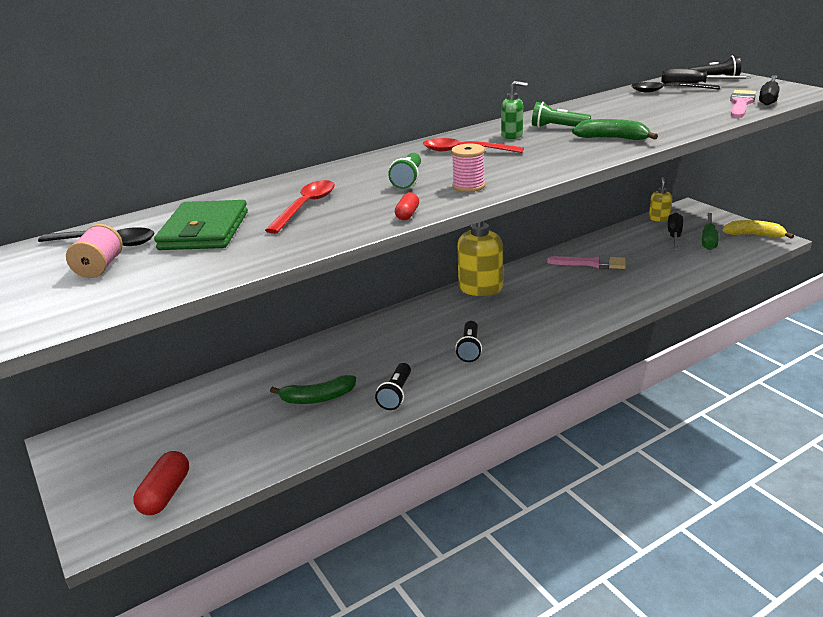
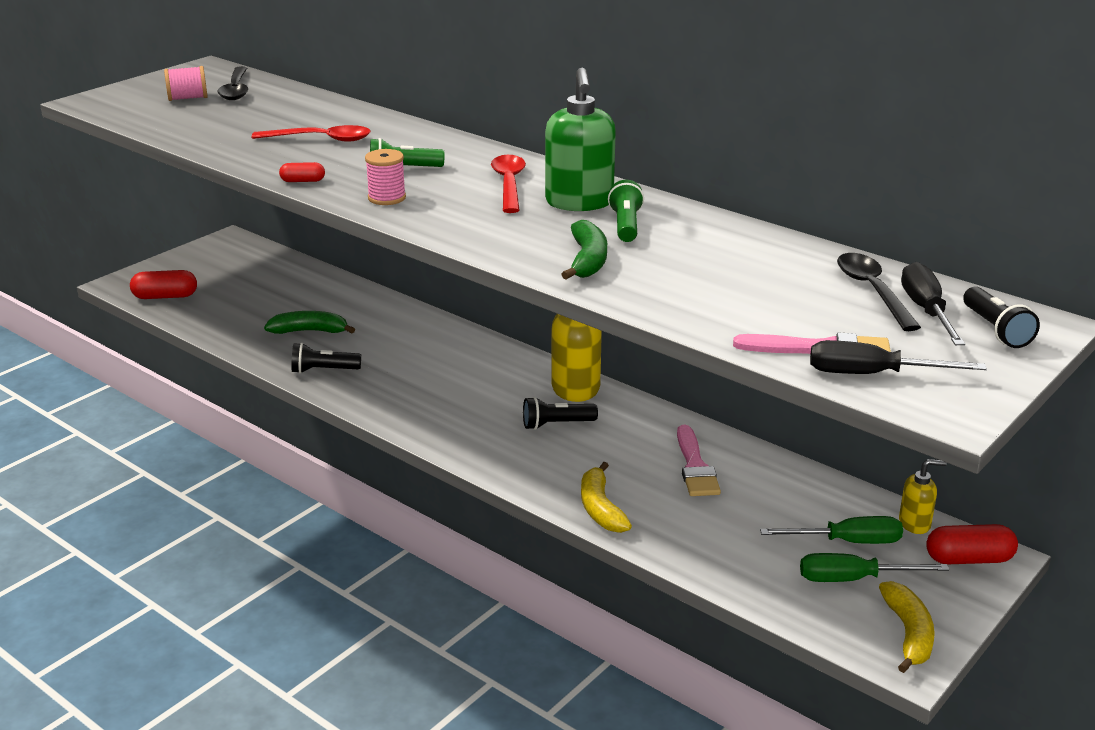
camera: 70 degrees right, 0 degrees up
(204, 231) = (261, 114): green wallet -> none
(317, 398) = (310, 331): green banana -> green banana turned 120 degrees clockwise
(469, 349) = (424, 400): black flashlight -> black flashlight (556, 424)
(512, 135) = (579, 203): green soap dispenser -> green soap dispenser, size x1.87
(633, 297) = (600, 508): none -> yellow banana
(674, 236) = (847, 542): black screwdriver -> green screwdriver
(691, 212) = (968, 559): none -> red capsule

